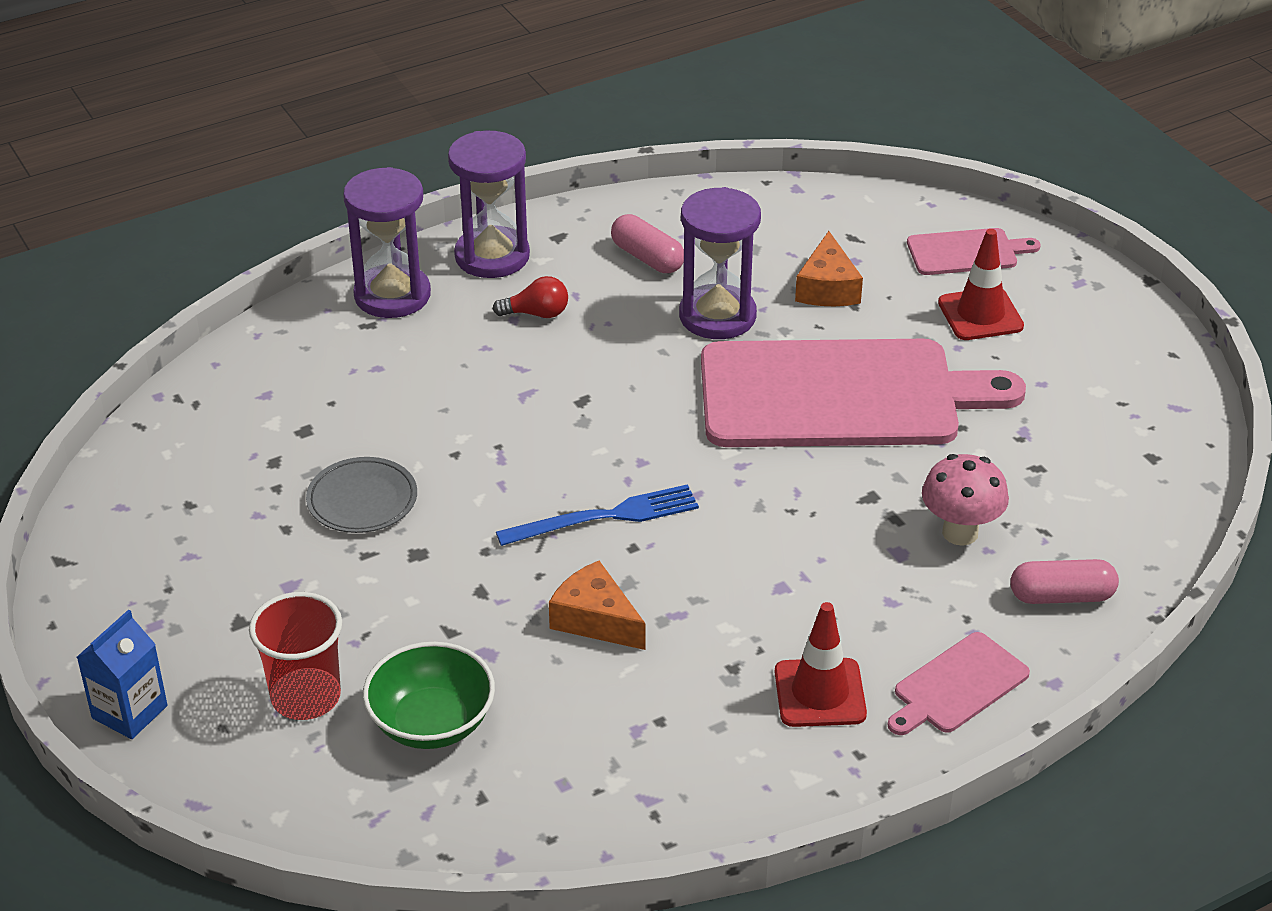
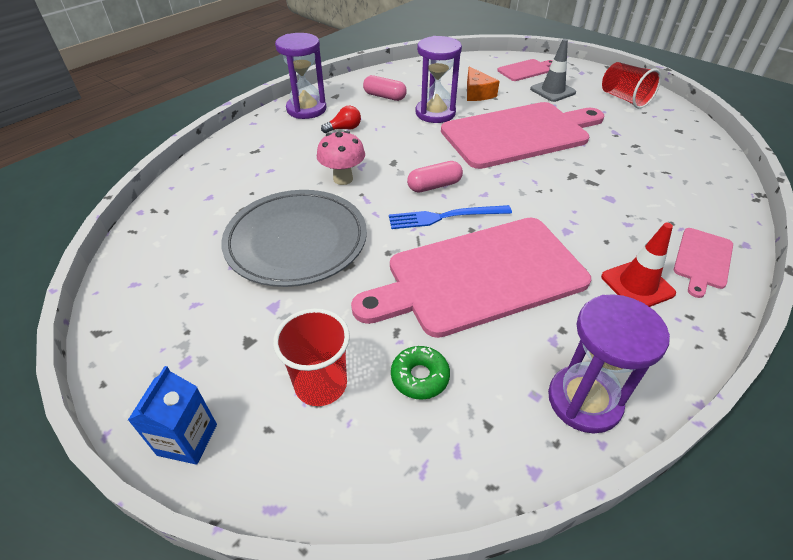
camera: 20 degrees left, 5 degrees up
(362, 500) = (296, 241): grey plate -> grey plate, size x2.00
(392, 295) = (262, 135): purple hourglass -> purple hourglass (584, 400)
(431, 723) = (420, 377): green bowl -> green donut
(595, 620) = (479, 276): orange cheese -> pink cutting board
(605, 517) = (445, 217): blue fork -> blue fork turned 150 degrees counterclockwise
(960, 533) = (629, 182): pink mushroom -> pink mushroom (343, 179)
(980, 315) = (552, 91): red traffic cone -> grey traffic cone
(1061, 596) = (705, 200): pink capsule -> pink capsule (434, 186)
(1109, 365) = (624, 99): none -> red cup

